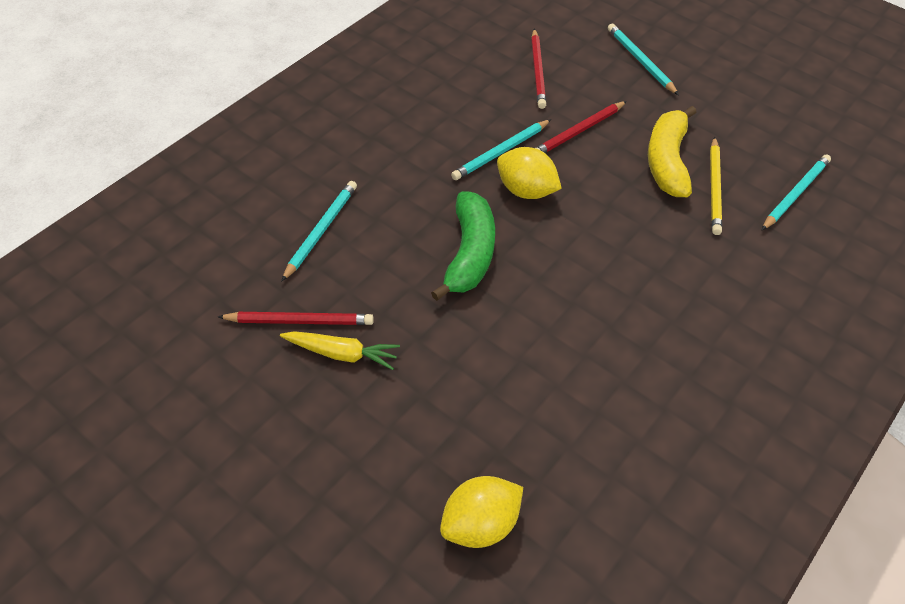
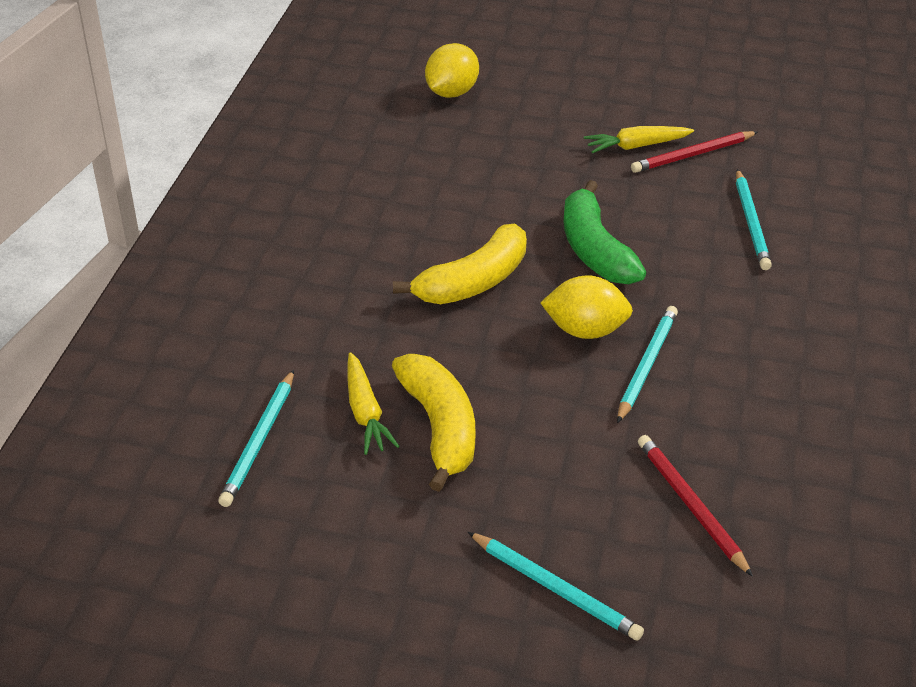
camera: 155 degrees right, 10 degrees down
(578, 131) = (573, 428): red pencil -> none
(588, 261) = (473, 282): none -> yellow banana
(715, 188) = (365, 412): yellow pencil -> yellow carrot

